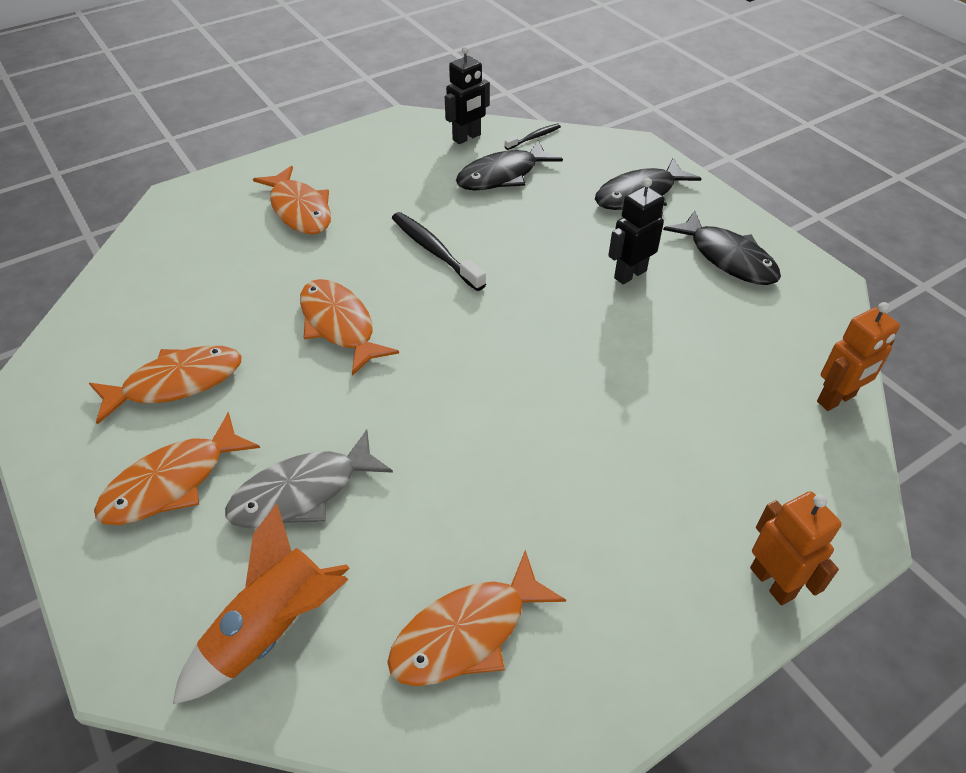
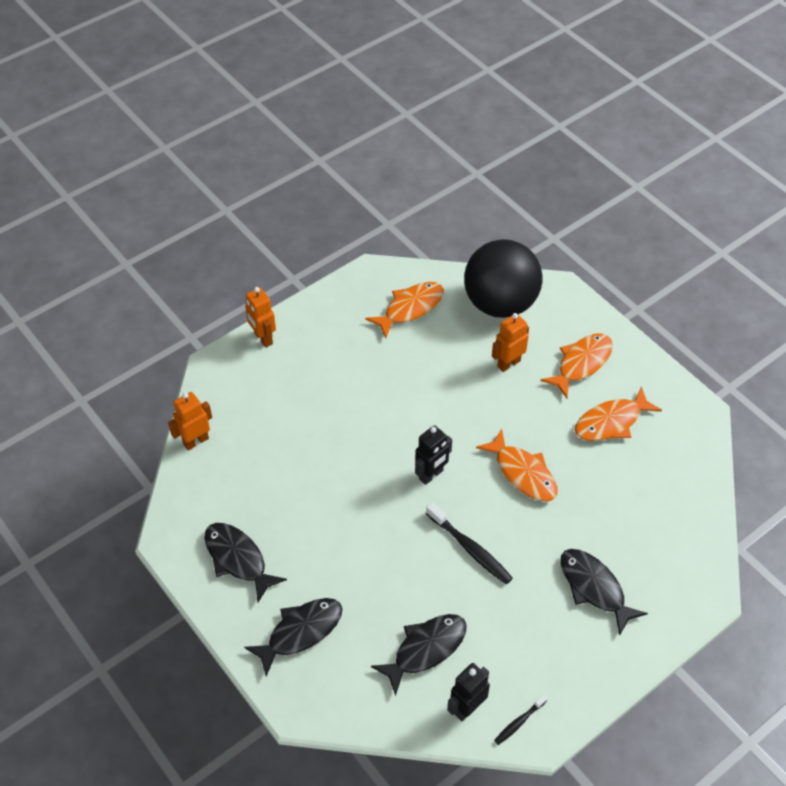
camera: 175 degrees right, 5 degrees up
(273, 629) = (500, 303): orange rocket -> black ball
(299, 210) = (594, 588): orange fish -> black fish
(302, 492) = (508, 363): grey fish -> orange robot
(534, 137) = (399, 714): black toothbrush -> black toothbrush (519, 722)
(629, 274) = (317, 536): black robot -> black robot (431, 475)

